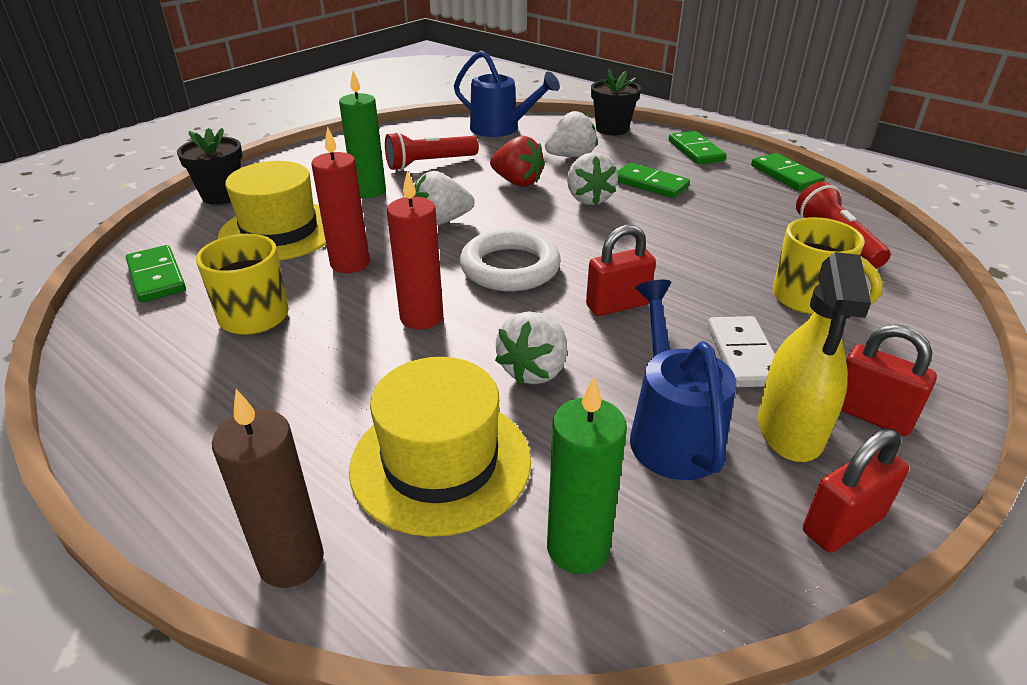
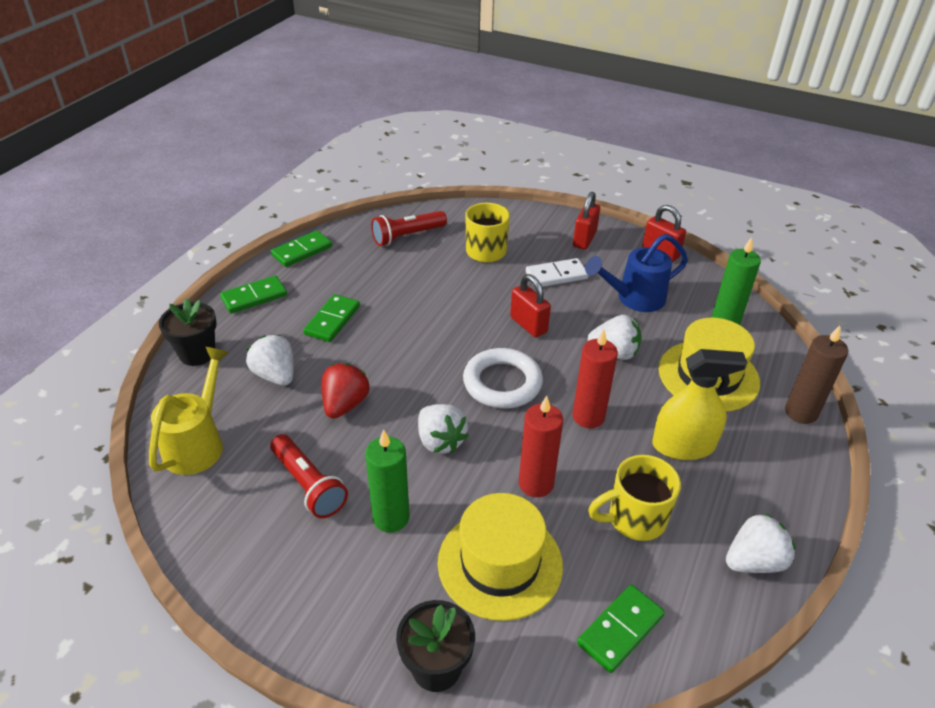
camera: 105 degrees left, 5 degrees up
(501, 129) = (198, 443): blue watering can -> yellow watering can
(589, 199) = (371, 353): white strawberry -> white strawberry (753, 561)
(790, 429) = (609, 263): yellow spray bottle -> yellow spray bottle (683, 445)

